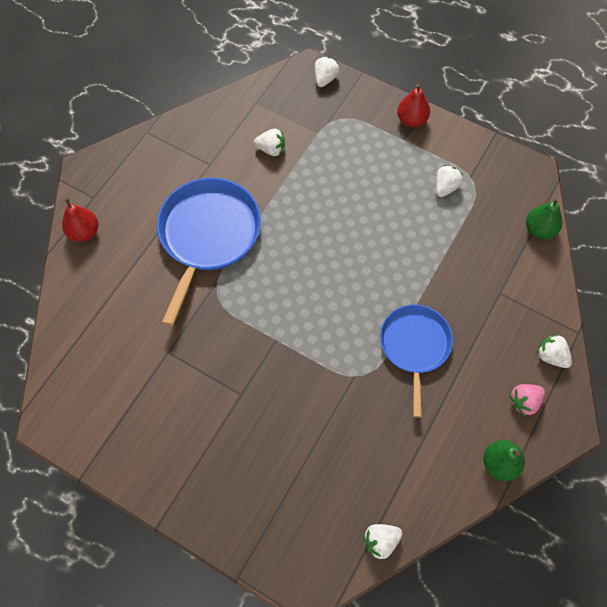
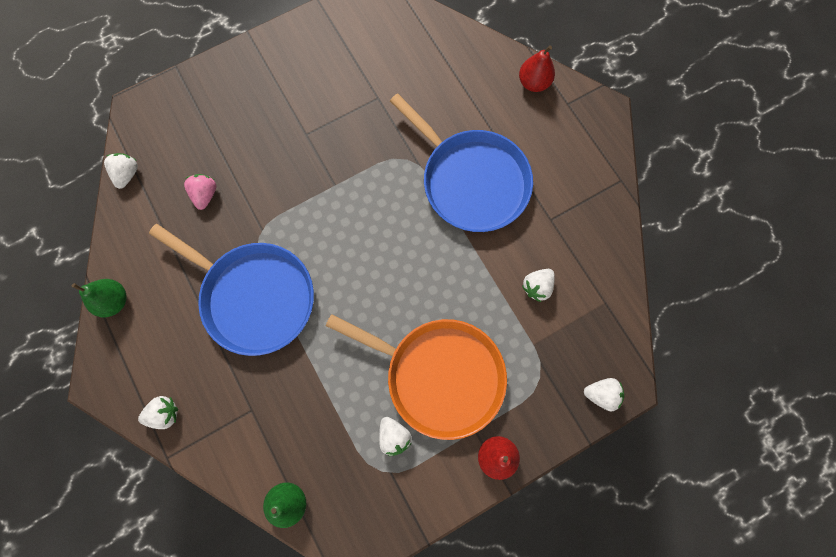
camera: 120 degrees right, 10 degrees up
(325, 79) = (601, 394): white strawberry -> white strawberry turned 45 degrees counterclockwise
(382, 180) = (439, 375): none -> orange pan
(414, 346) = (254, 296): blue pan -> blue pan, size x1.52
(524, 401) = (145, 358): pink strawberry -> pink strawberry (205, 194)

